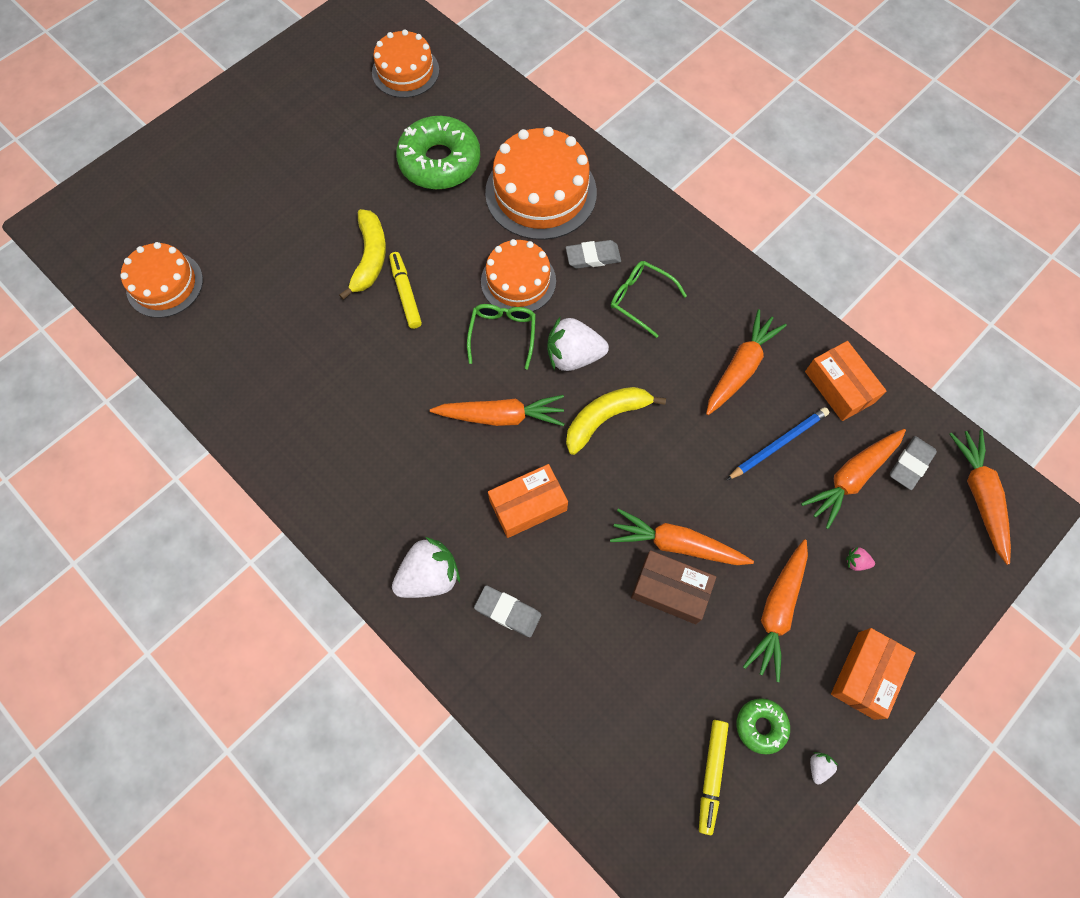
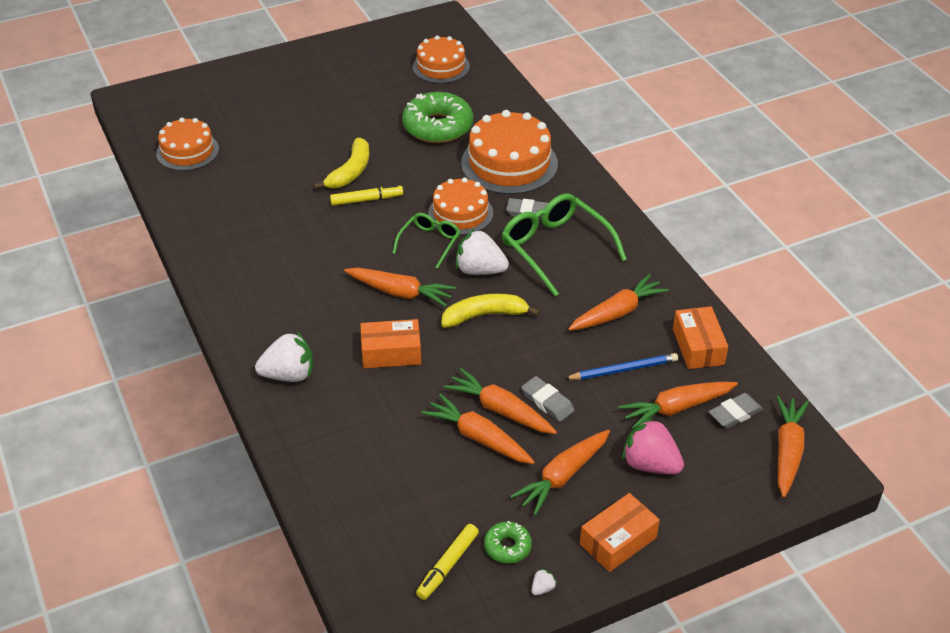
camera: 20 degrees right, 25 degrees down
(406, 294) = (366, 200): yellow marker -> yellow marker turned 75 degrees clockwise
(508, 612) = (338, 414): grey eraser -> grey eraser (547, 402)
(640, 299) = (555, 248): green glasses -> green glasses, size x1.77
(670, 590) = (478, 438): brown box -> orange carrot
(856, 562) = (650, 464): pink strawberry -> pink strawberry, size x2.43

